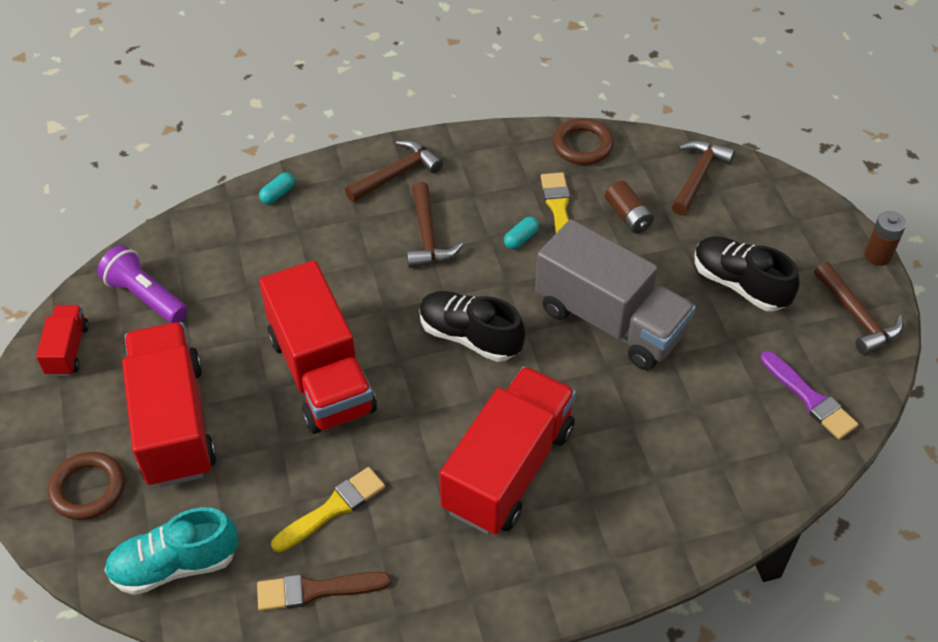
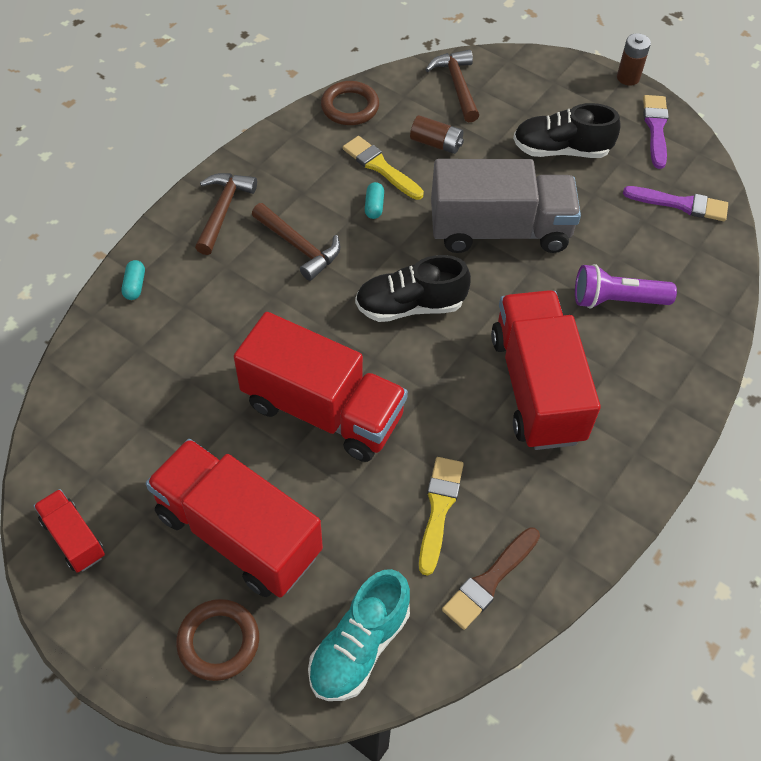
camera: 40 degrees left, 5 degrees up
(145, 296) = (101, 445): purple flashlight -> purple flashlight (617, 300)
(857, 317) = (656, 128): brown hammer -> purple brush

